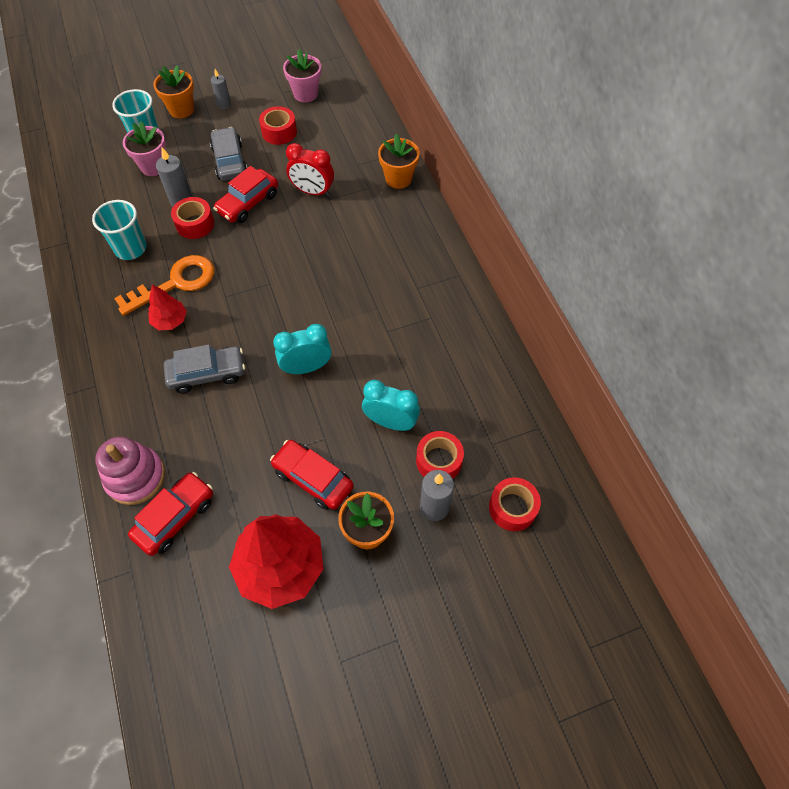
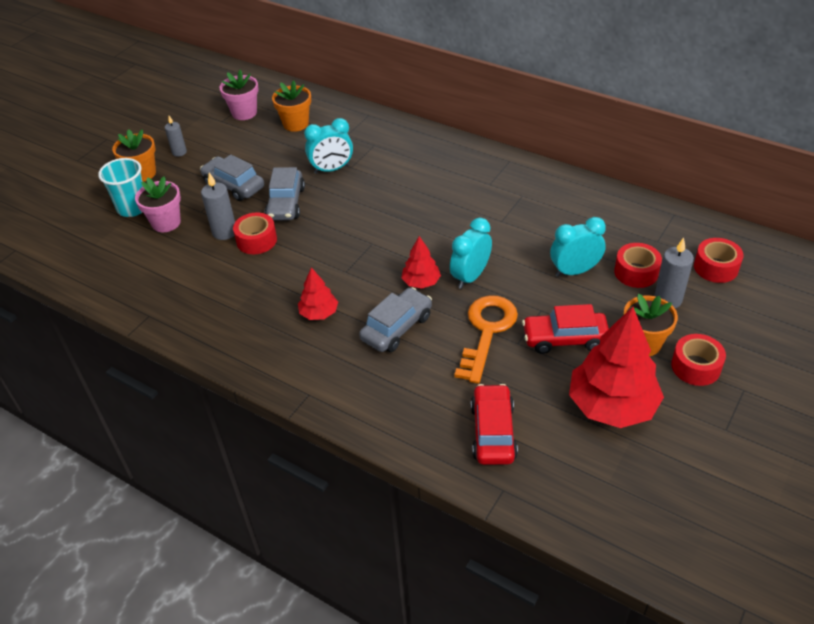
camera: 35 degrees left, 15 degrees down
(130, 248) = (218, 287): turquoise cup -> none
(135, 477) = (426, 429): pink stacking toy -> none
(175, 283) = (291, 287): orange key -> orange key (486, 331)
(248, 203) = (286, 203): red car -> grey car
(266, 345) = (421, 282): none -> red tree
(279, 132) = (253, 147): red tape -> red tape (695, 367)
(312, 191) = (331, 169): red clock -> turquoise clock
(398, 179) = (390, 128): orange flower pot -> orange flower pot (296, 124)

